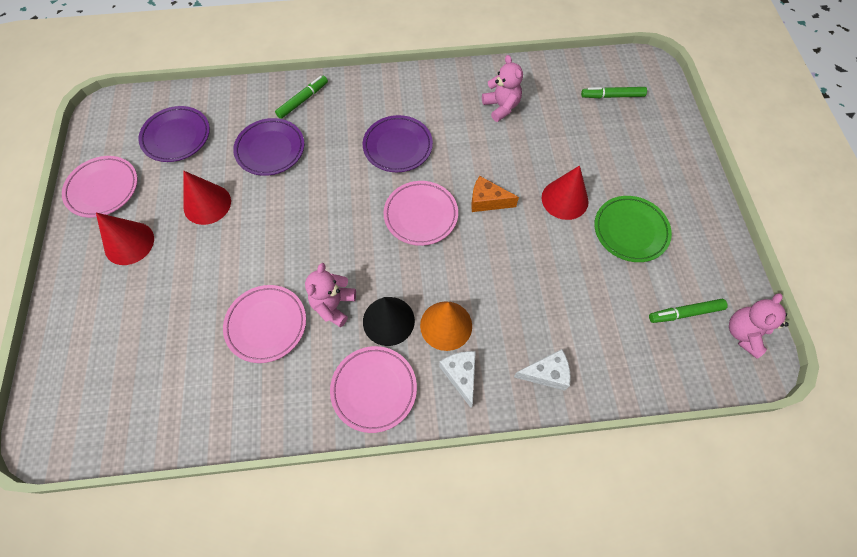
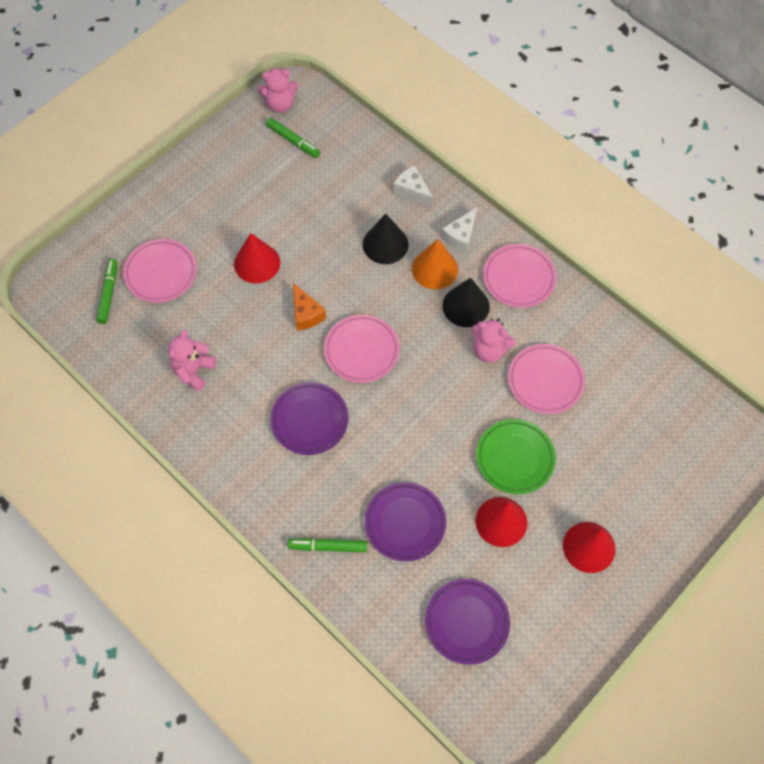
camera: 130 degrees left, 0 degrees up
(103, 189) = (571, 627): pink plate -> pink plate (161, 273)
(333, 305) = (489, 350): pink teddy bear -> pink teddy bear turned 45 degrees clockwise
(505, 305) = (385, 244): none -> black cone
(612, 96) = (108, 293): green marker -> green marker turned 135 degrees counterclockwise
(630, 231) = (250, 205): green plate -> green plate (515, 458)

